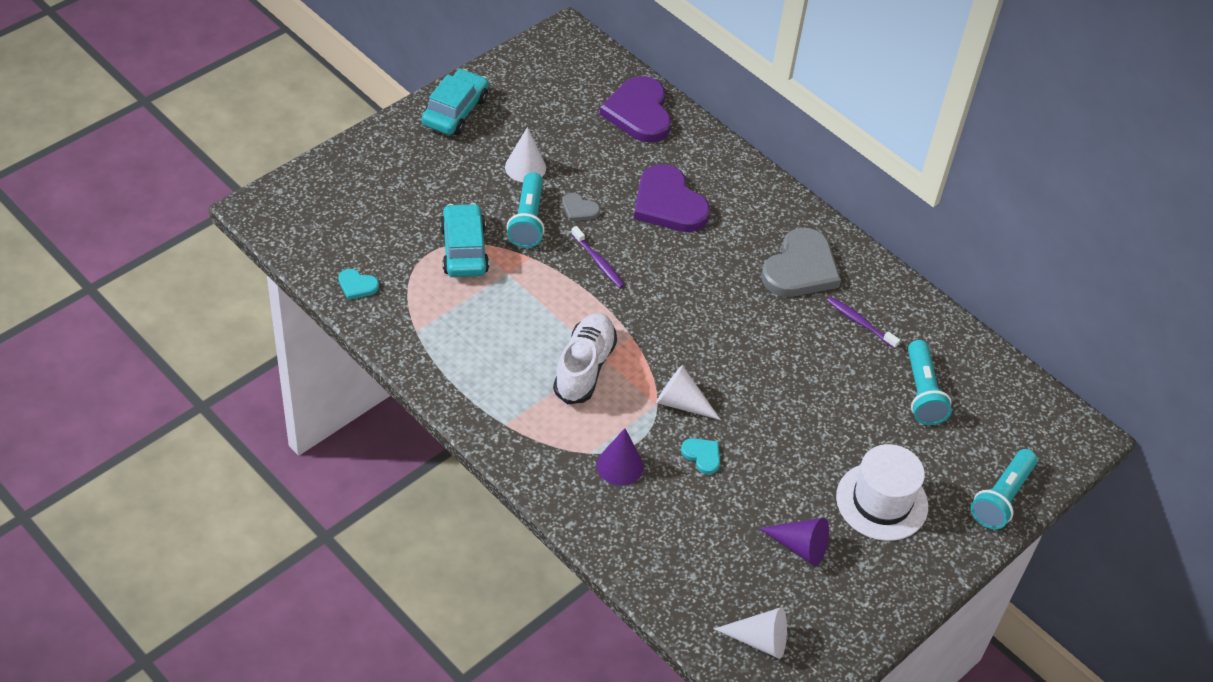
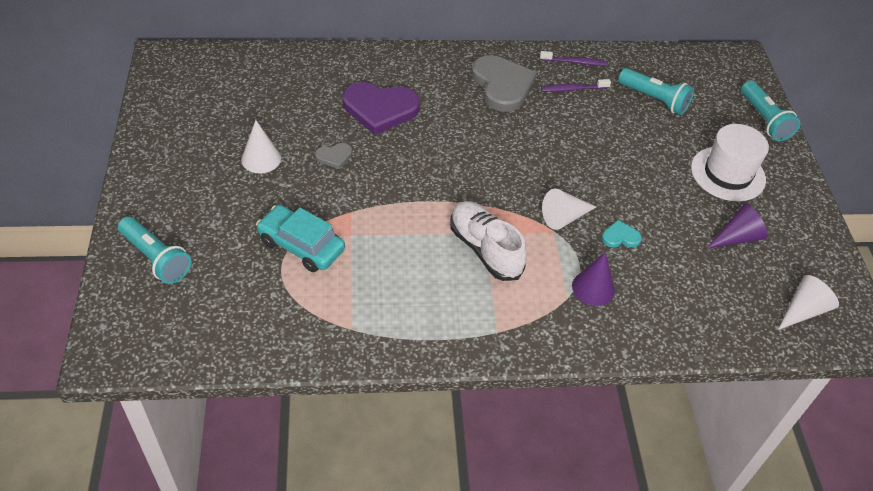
camera: 50 degrees left, 0 degrees up
(357, 285) = (265, 338): turquoise heart -> none
(455, 111) = (158, 161): turquoise car -> none
(528, 220) = (313, 190): turquoise flashlight -> turquoise flashlight (156, 258)
(598, 262) = (394, 178): purple toothbrush -> purple toothbrush (575, 62)
(639, 112) = (281, 70): purple heart -> none

